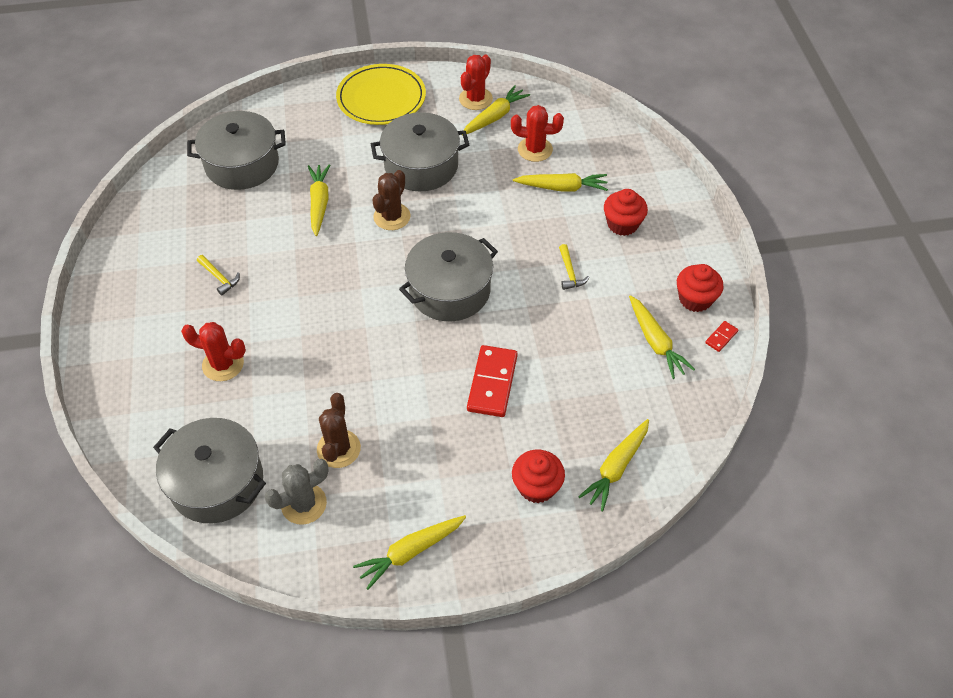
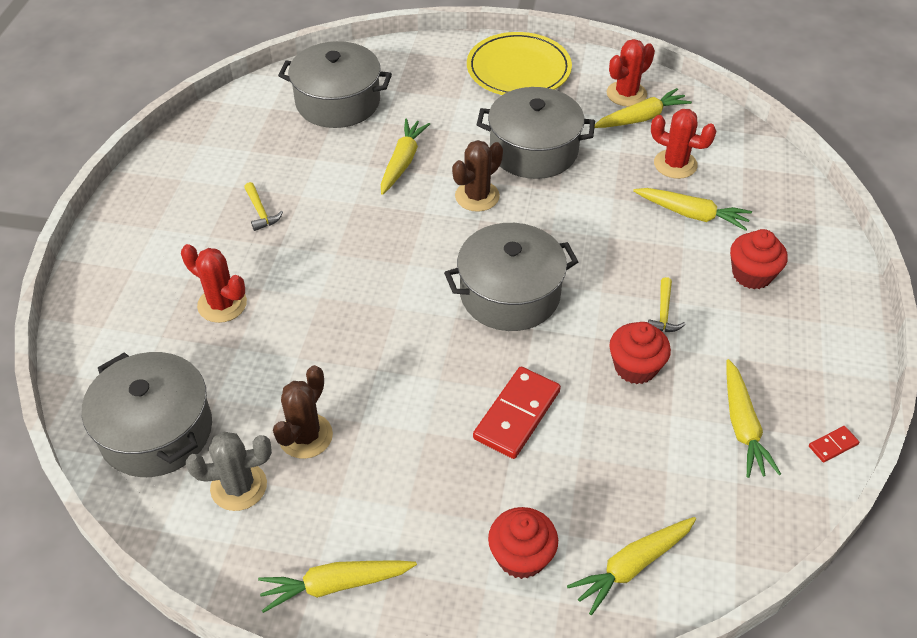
camera: 20 degrees right, 5 degrees down
(695, 299) = (814, 388): red cupcake -> red cupcake (635, 367)

